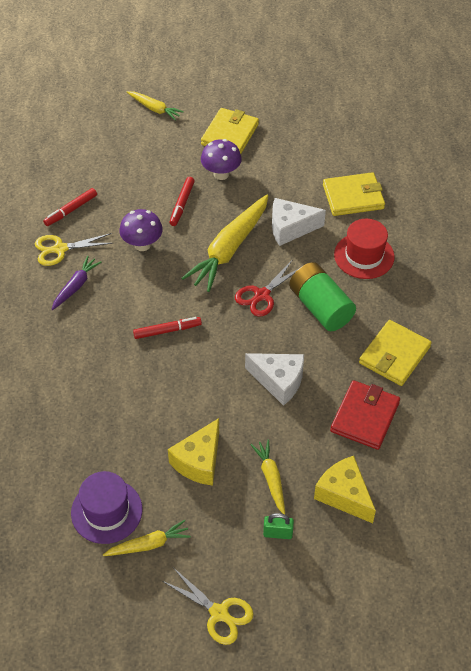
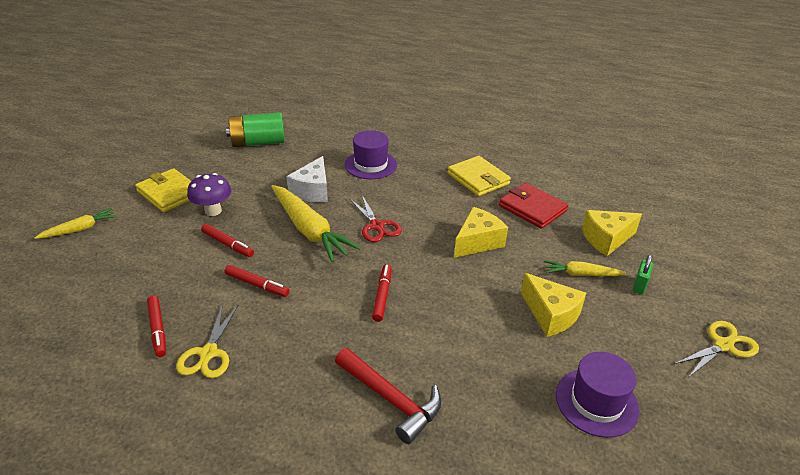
camera: 70 degrees left, 15 degrees down
(58, 372) = (391, 399): none -> red hammer
(76, 286) = (275, 353): purple carrot -> none
(142, 244) = (257, 285): purple mushroom -> red marker
(149, 544) = (643, 377): yellow carrot -> none
(279, 381) = (478, 242): white cheese -> yellow cheese
(320, 307) = (410, 199): green battery -> green battery (258, 143)
(353, 197) = (305, 153): yellow wallet -> none
(364, 256) = (371, 165): red hat -> purple hat

